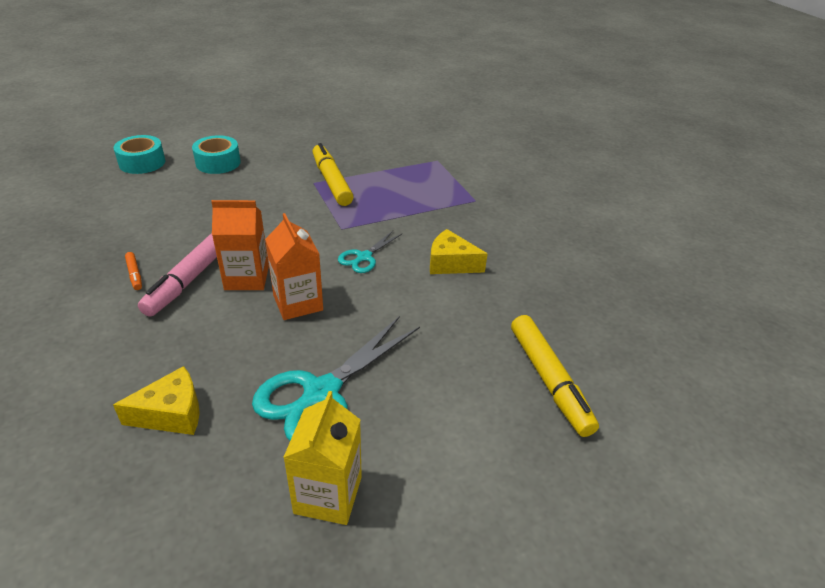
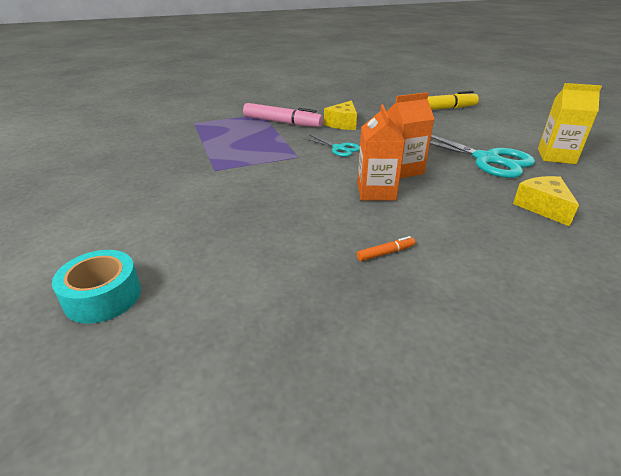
camera: 85 degrees left, 5 degrees down
(190, 279) = (384, 219): pink marker -> pink marker (282, 122)
(218, 163) = (141, 228): turquoise tape -> none
(331, 181) = (215, 162): yellow marker -> none

